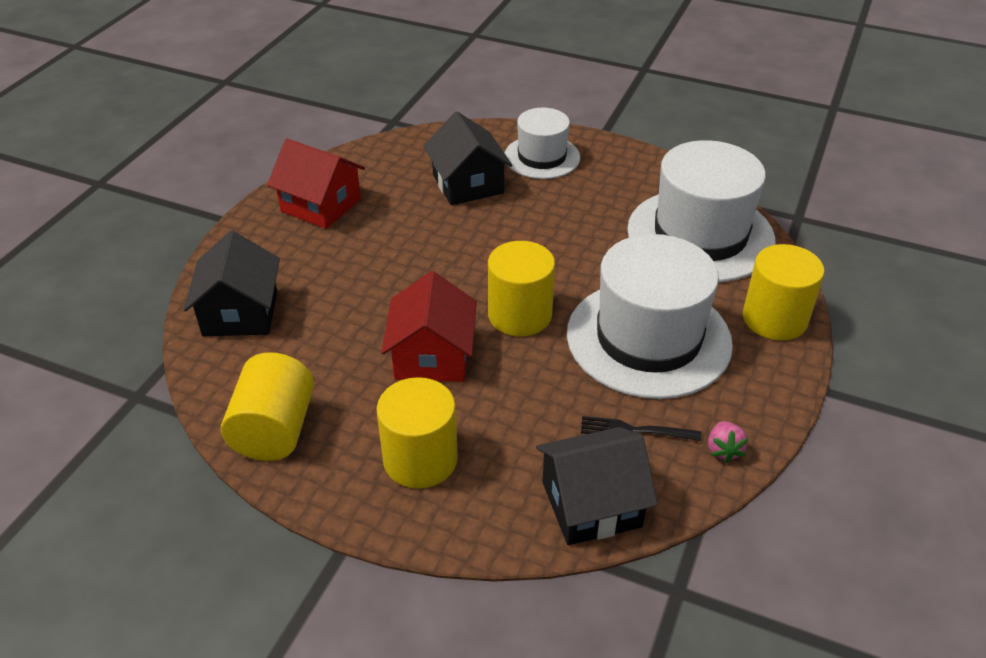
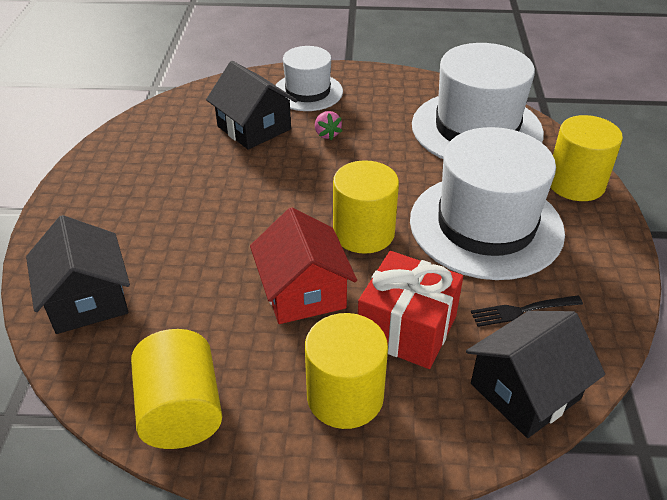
camera: 20 degrees left, 0 degrees up
(321, 205) = (122, 176): red house -> none
(511, 416) = (407, 328): none -> red gift
(723, 450) = (604, 307): pink strawberry -> pink strawberry (327, 134)

